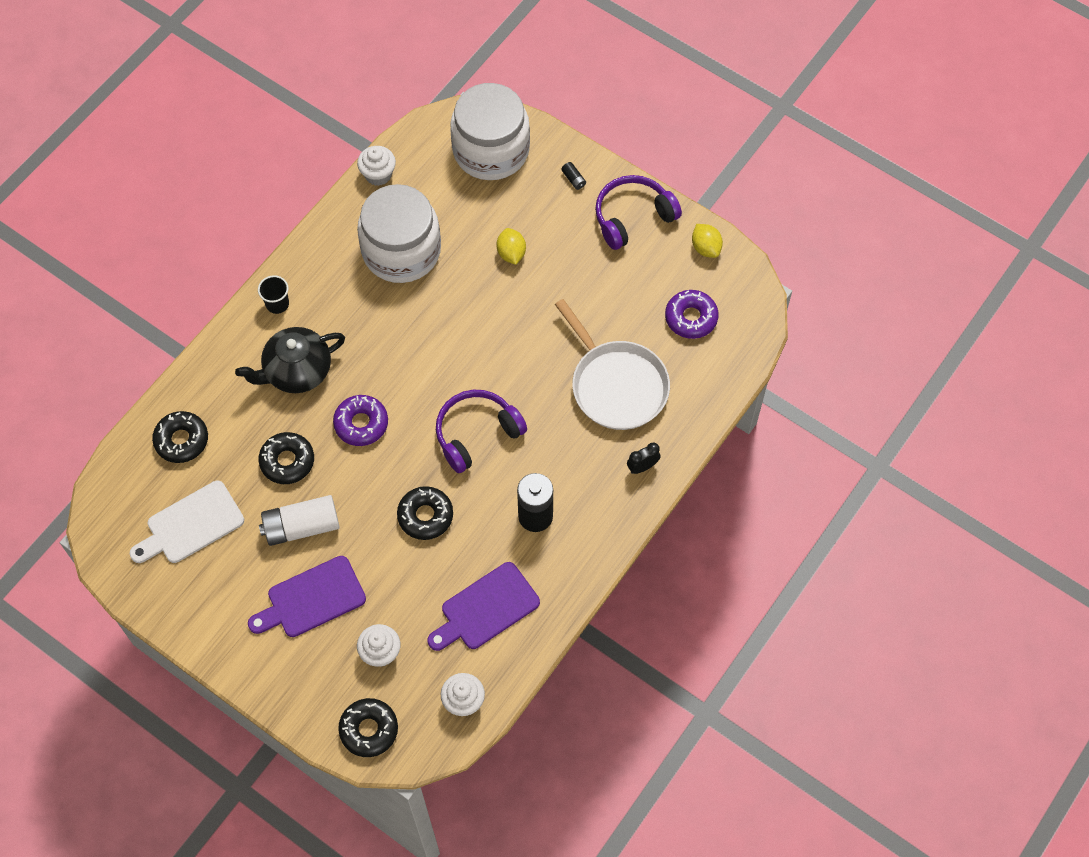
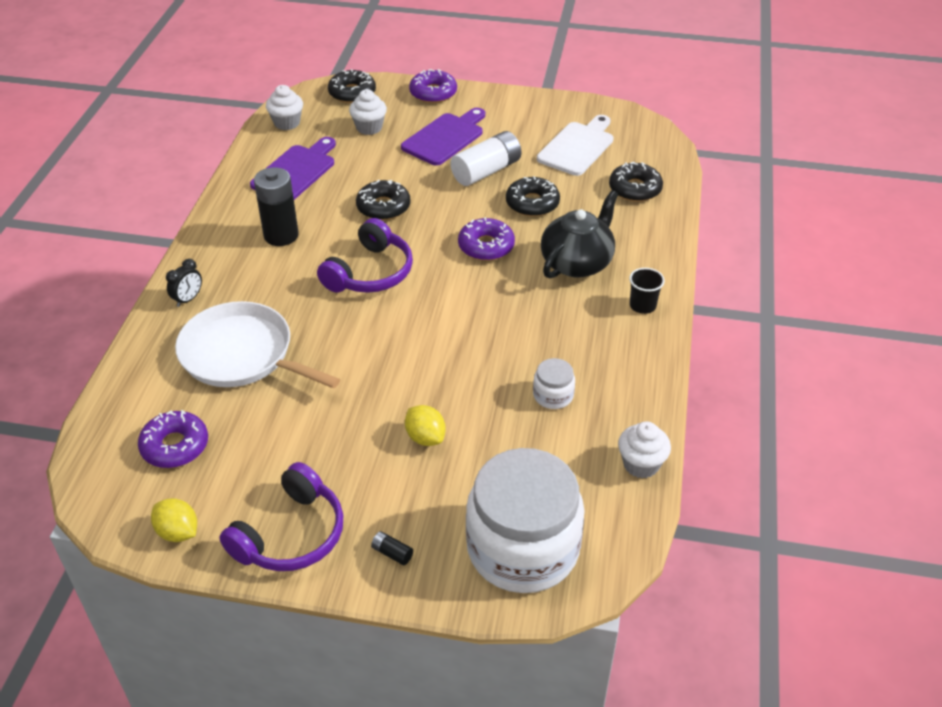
camera: 155 degrees right, 20 degrees down
(280, 688) = (433, 93): none -> purple donut
(401, 251) = (553, 395): white jar -> white jar, size x0.41

